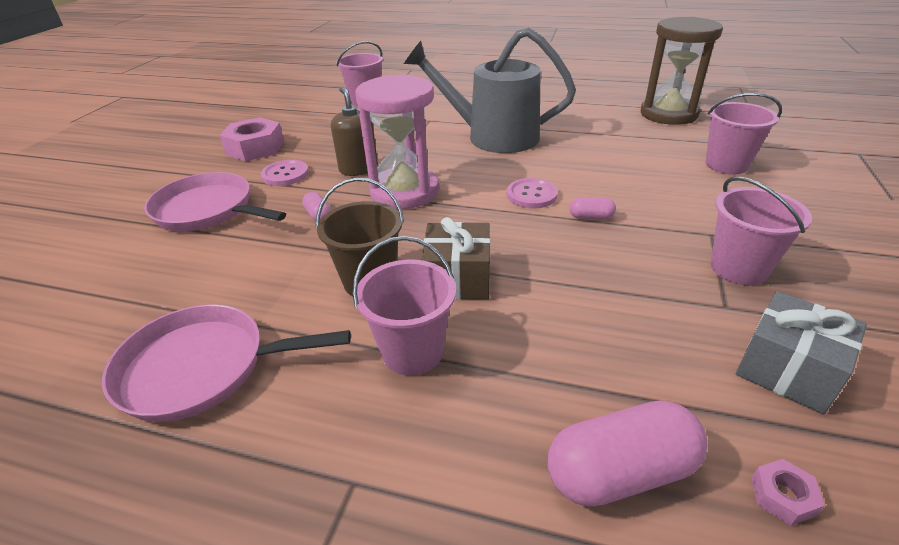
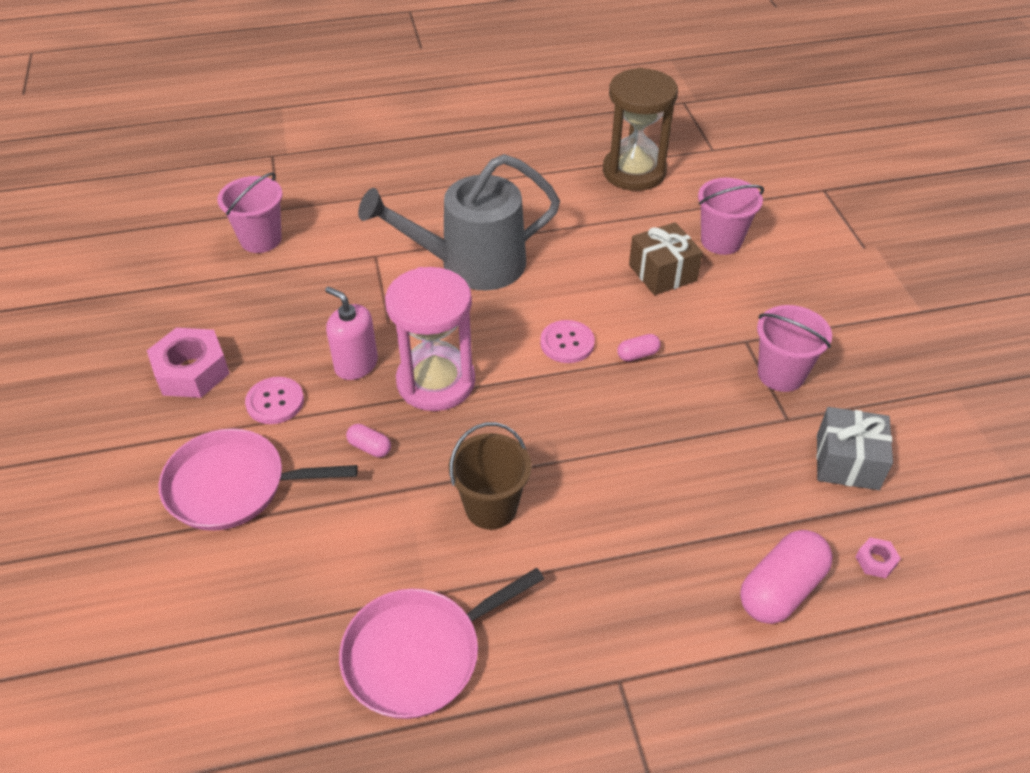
camera: 30 degrees left, 10 degrees up
(358, 169) = (356, 364): brown soap dispenser -> pink soap dispenser
(412, 352) = (583, 561): pink bucket -> none
(458, 279) = (567, 473): brown gift -> brown gift (662, 272)

